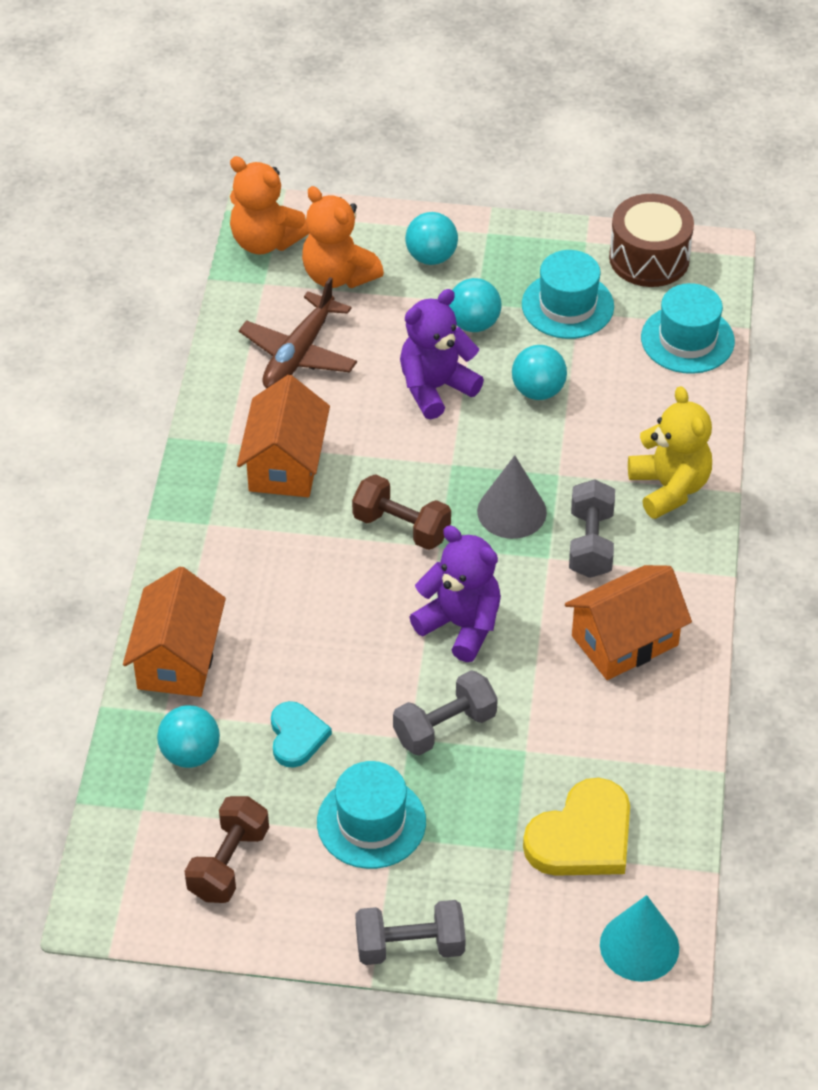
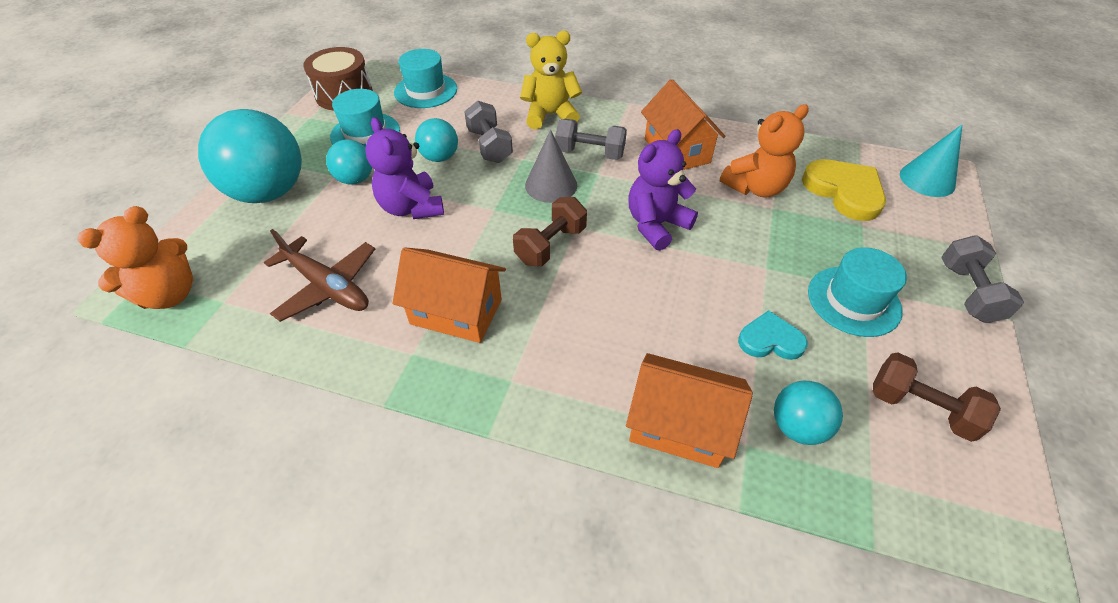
camera: 80 degrees left, 0 degrees up
(338, 275) = (250, 249): orange teddy bear -> orange teddy bear (755, 188)
(431, 257) = (269, 192): turquoise ball -> turquoise ball, size x1.97
(444, 727) = (755, 246): grey dumbbell -> grey dumbbell (489, 146)

